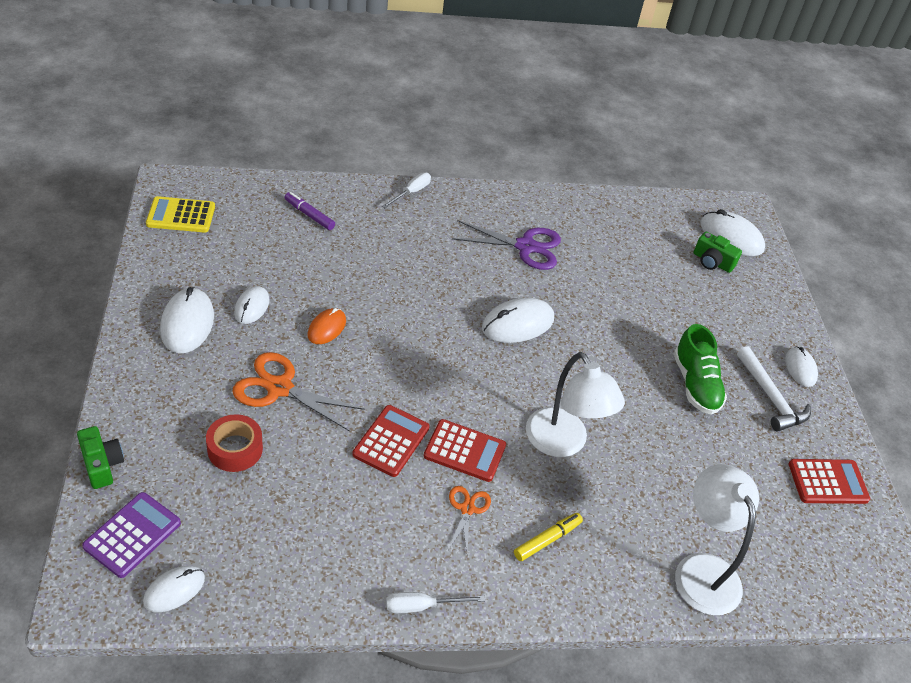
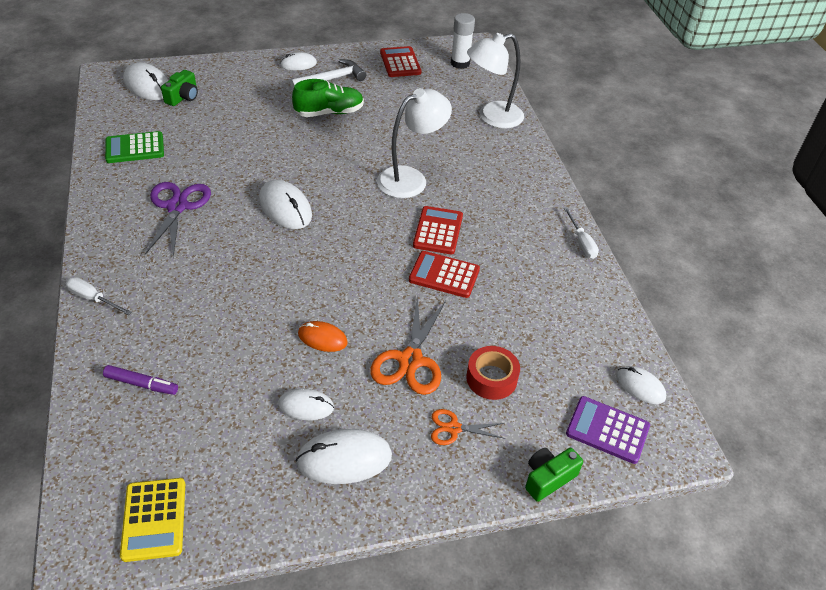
camera: 95 degrees left, 0 degrees up
(309, 215) = (142, 384): purple marker -> purple marker turned 105 degrees counterclockwise
(467, 509) = (491, 225): orange scissors -> orange scissors (454, 428)
(547, 540) = (500, 184): yellow marker -> none
(618, 223) = (135, 148): none -> green calculator
(731, 236) = (147, 85): white mouse -> white mouse turned 75 degrees counterclockwise
(842, 561) = (460, 63): none -> white glue stick

